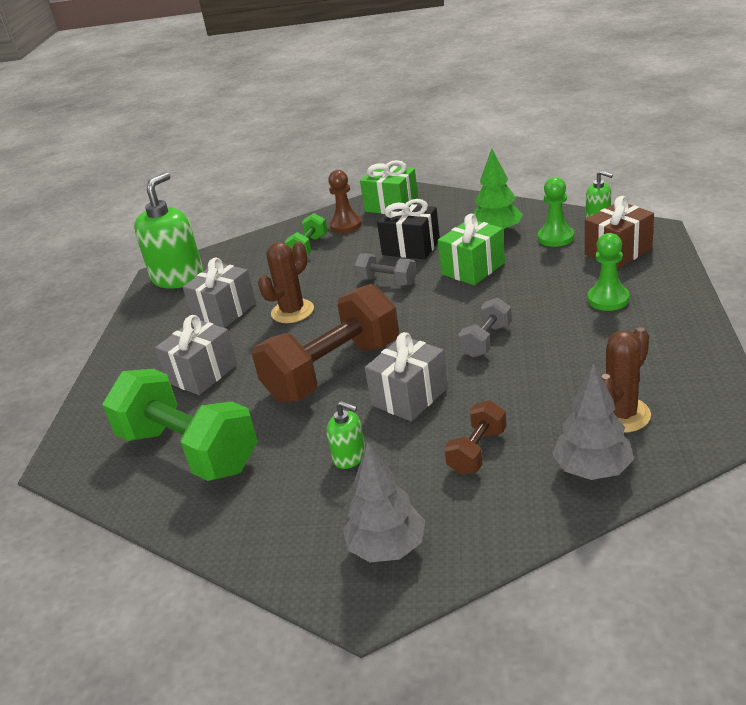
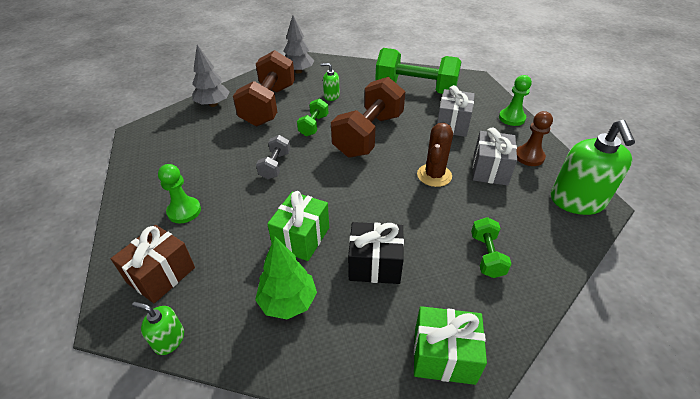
camera: 155 degrees right, 10 degrees up
(346, 225) = (475, 302): brown pawn -> brown pawn (529, 157)
(387, 281) = (375, 214): grey dumbbell -> none
(409, 396) = (313, 125): grey gift -> green dumbbell
(477, 451) = (269, 105): brown dumbbell -> brown dumbbell, size x2.10
(556, 237) = (222, 295): green pawn -> green pawn (511, 118)
(621, 415) = (194, 129): brown cactus -> none

